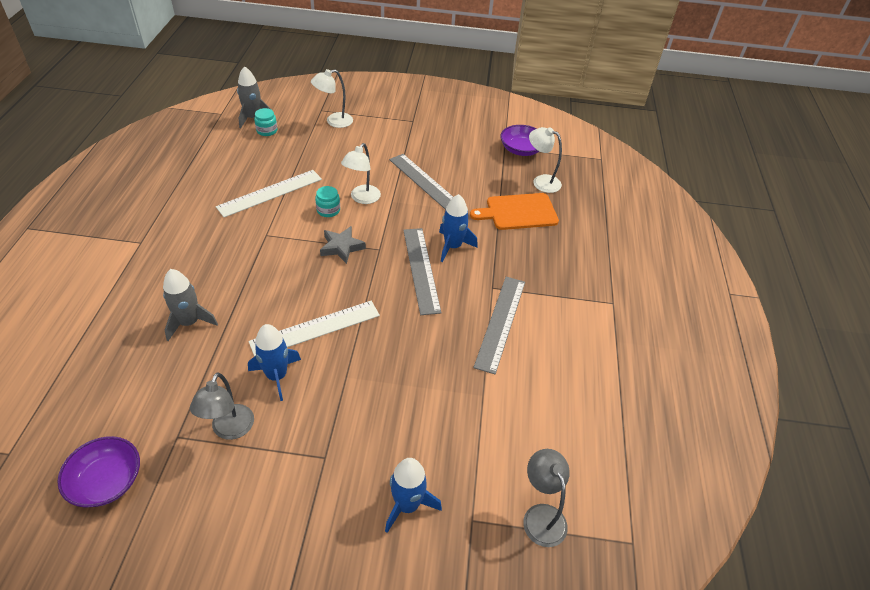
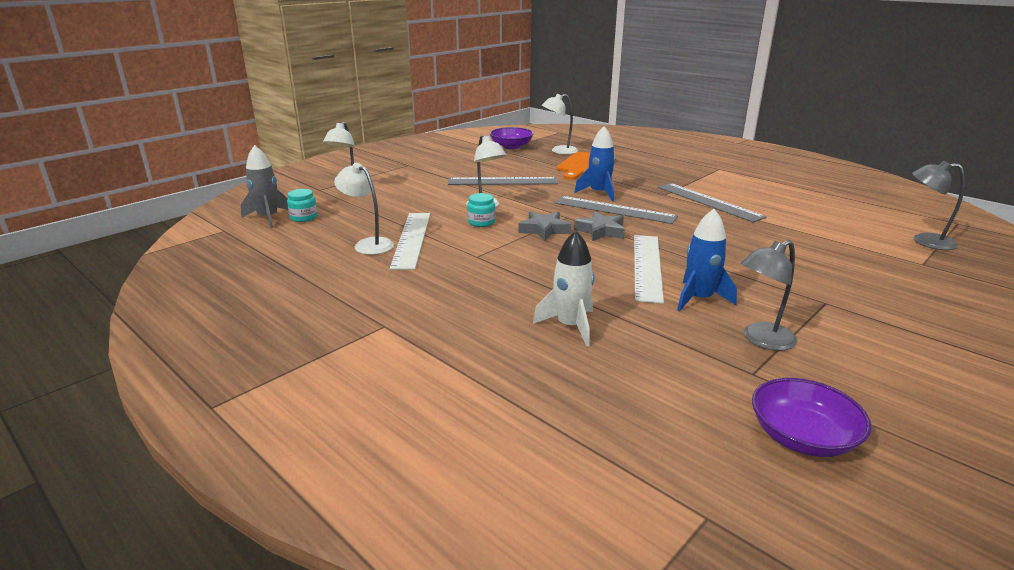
camera: 50 degrees left, 20 degrees down
(189, 322) = (570, 326): grey rocket -> white rocket
(229, 430) = (761, 340): grey lamp -> grey lamp turned 105 degrees clockwise
(246, 179) = (368, 244): none -> white lamp
(366, 278) = (601, 231): none -> grey star
(407, 505) = (899, 282): blue rocket -> none

